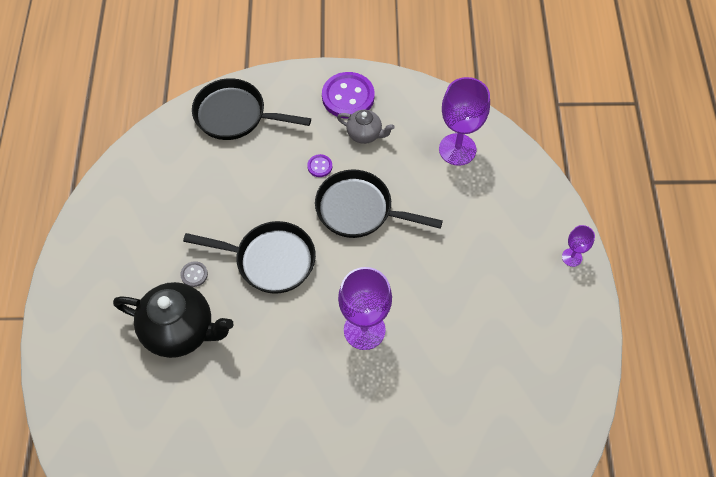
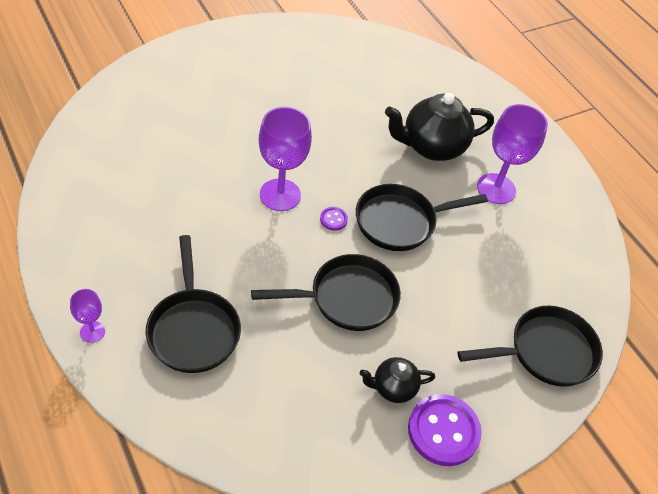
camera: 145 degrees right, 10 degrees down
(194, 274) = (455, 188): grey button -> none
(320, 166) = (417, 329): purple button -> purple button (333, 219)
(365, 134) = (393, 388): grey teapot -> black teapot
(457, 149) = (274, 413): purple goblet -> purple goblet (496, 189)
(493, 230) = (193, 329): none -> black pan

